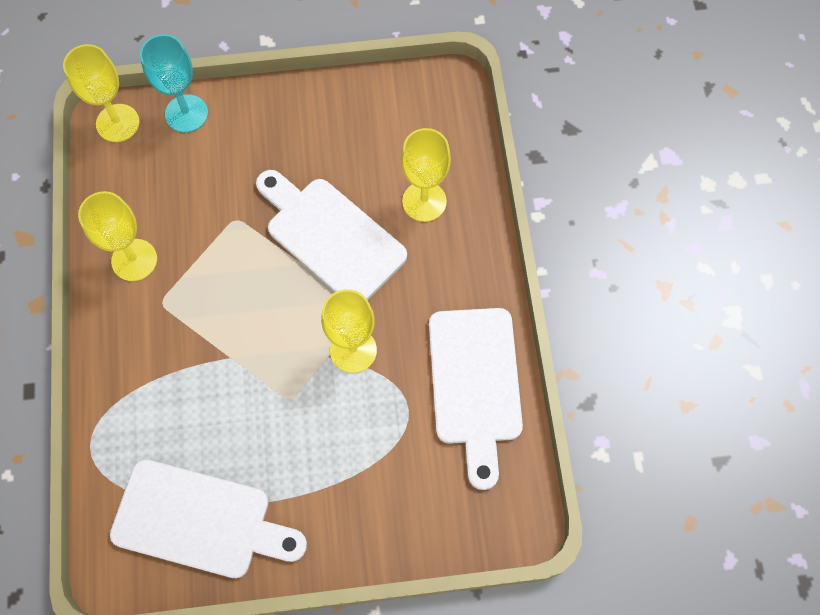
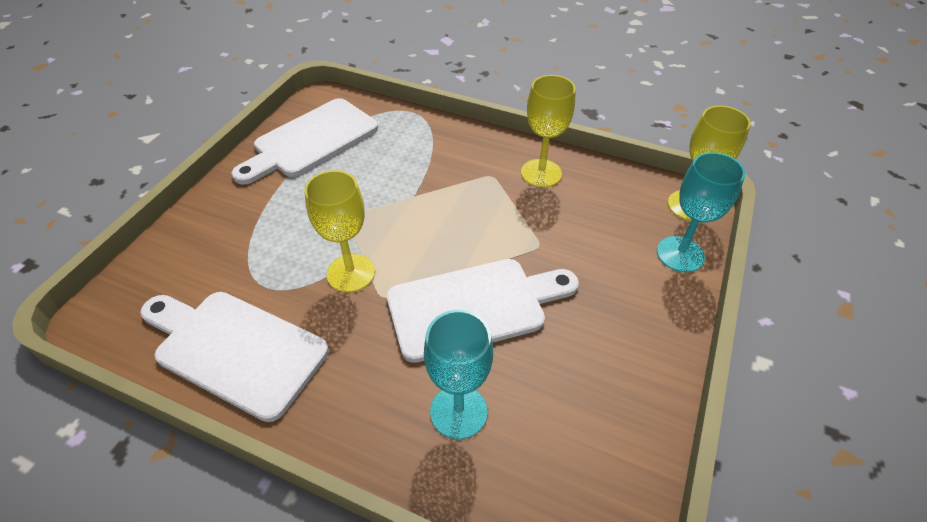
camera: 120 degrees right, 20 degrees down
(424, 201) = (458, 411): yellow goblet -> turquoise goblet

